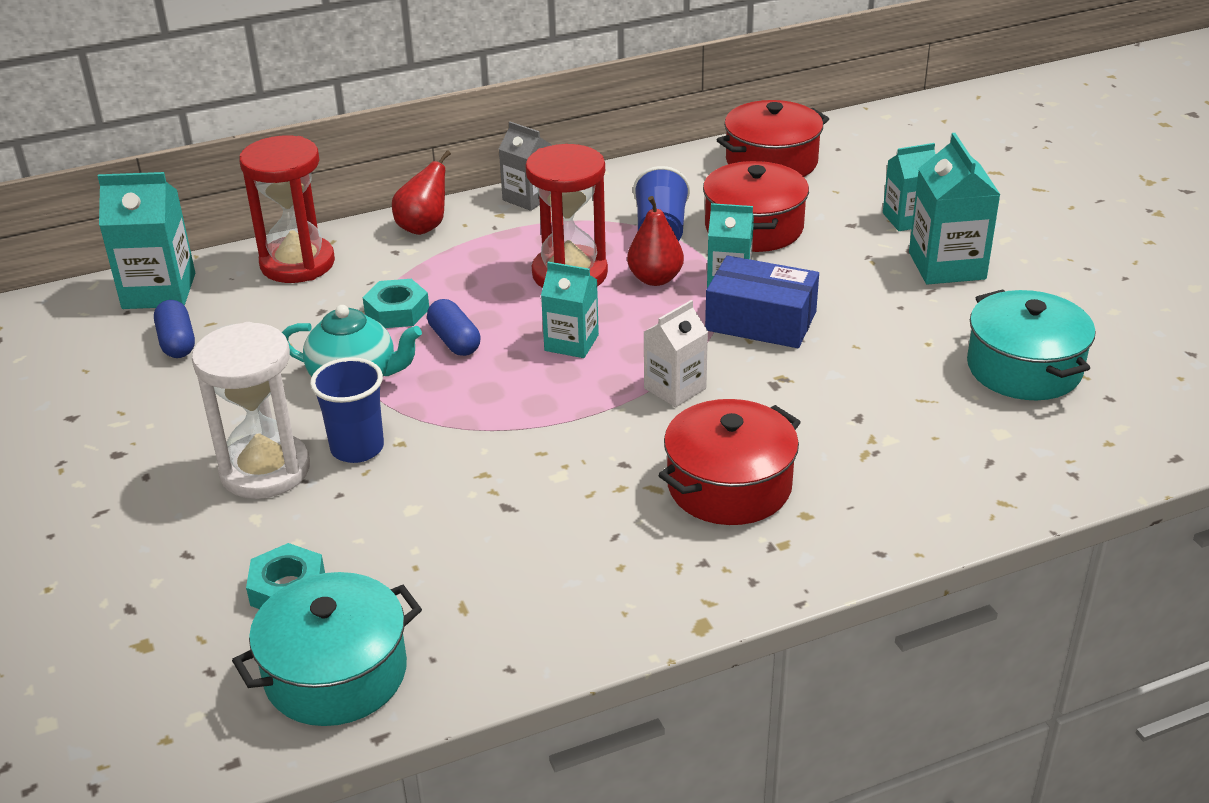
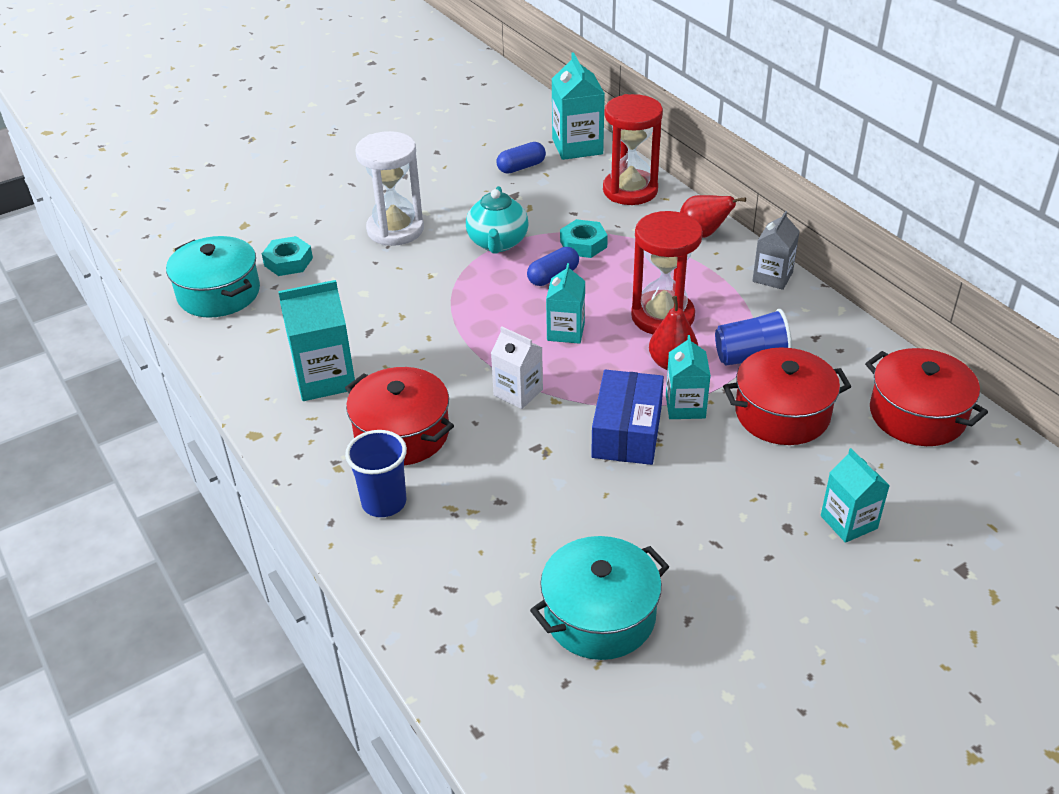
camera: 80 degrees right, 5 degrees up
(357, 448) = (422, 259): blue cup -> blue cup (384, 502)
(947, 266) = (767, 555): turquoise carton -> turquoise carton (325, 378)

